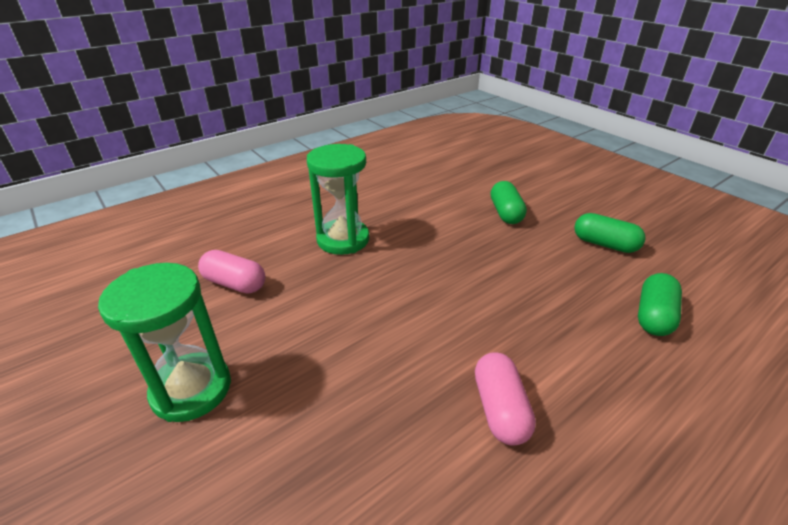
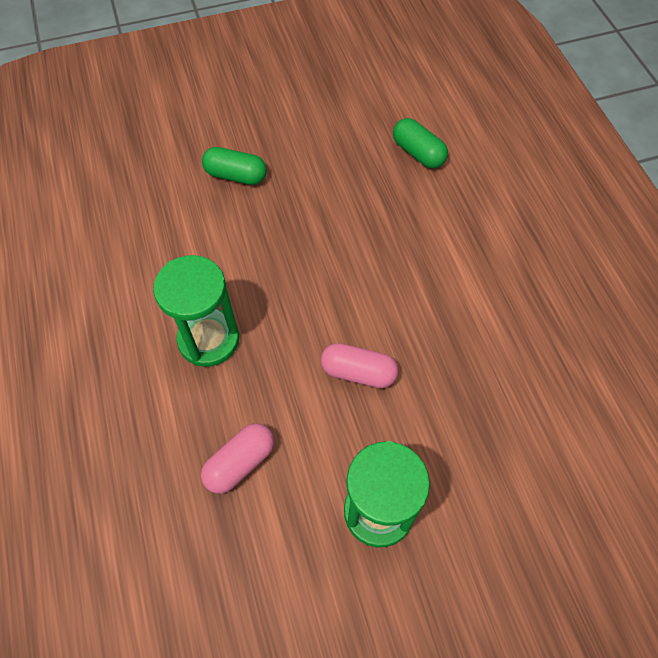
camera: 70 degrees left, 25 degrees up
(500, 409) = (468, 292): pink capsule -> pink capsule (358, 372)
(604, 244) = (322, 129): green capsule -> none

